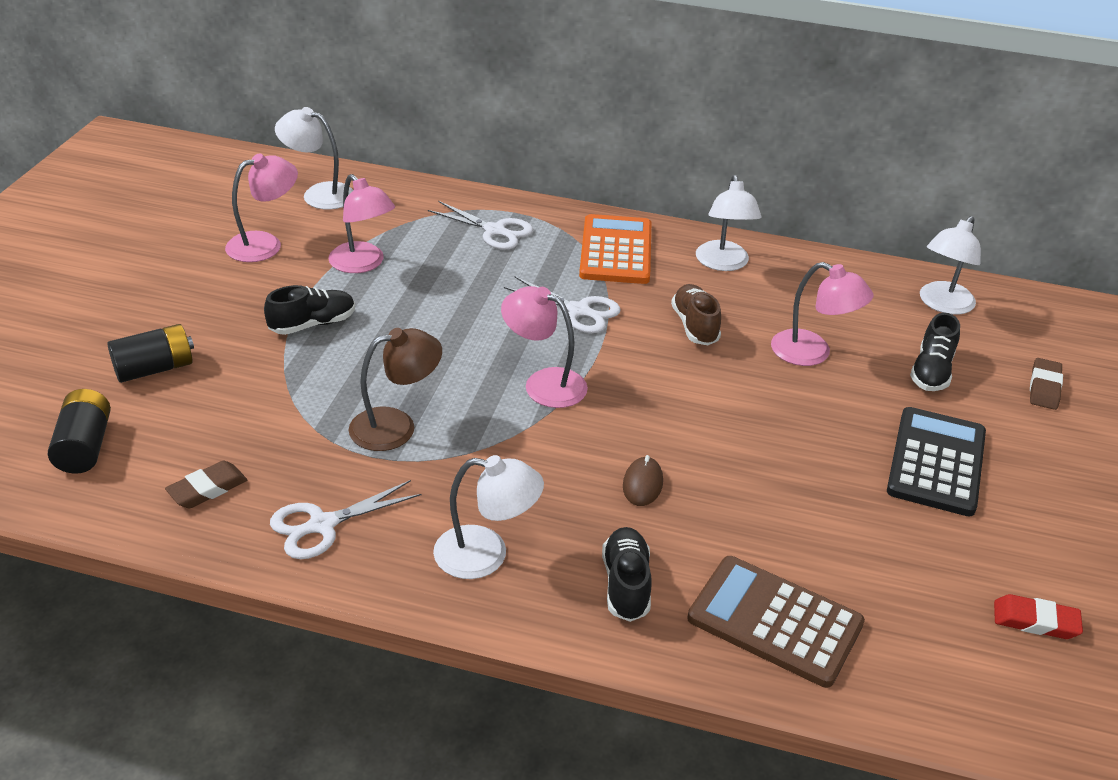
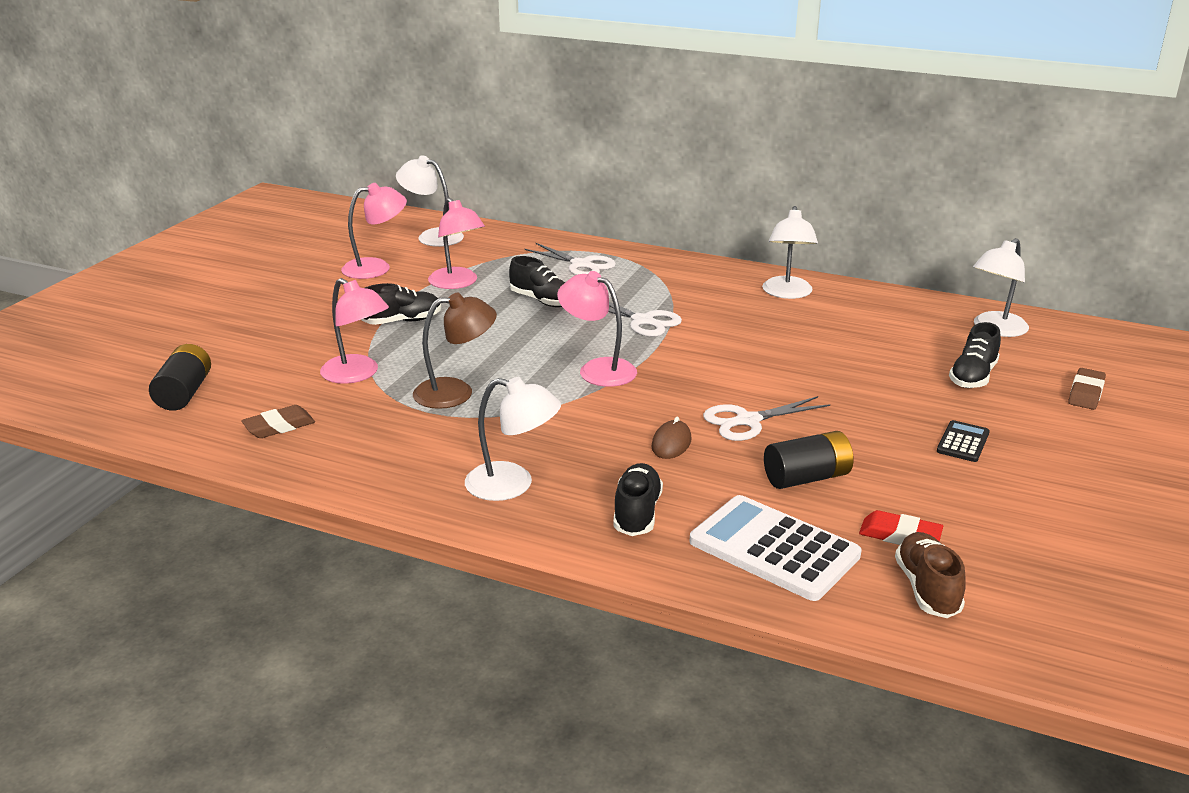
camera: 10 degrees right, 10 degrees down
(154, 369) = (258, 345): black battery -> black battery (807, 478)
(322, 525) = (371, 456): white scissors -> white scissors (747, 421)
(463, 286) = (542, 301): none -> black shoe
(616, 251) = (688, 281): orange calculator -> none
(695, 326) = (749, 335): brown shoe -> brown shoe (927, 589)
(775, 621) = (774, 549): brown calculator -> white calculator
(812, 353) = (858, 359): pink lamp -> pink lamp (357, 374)
(936, 462) = (963, 442): black calculator -> black calculator, size x0.49
(1035, 621) = (1038, 565): red eraser -> red eraser (900, 535)

